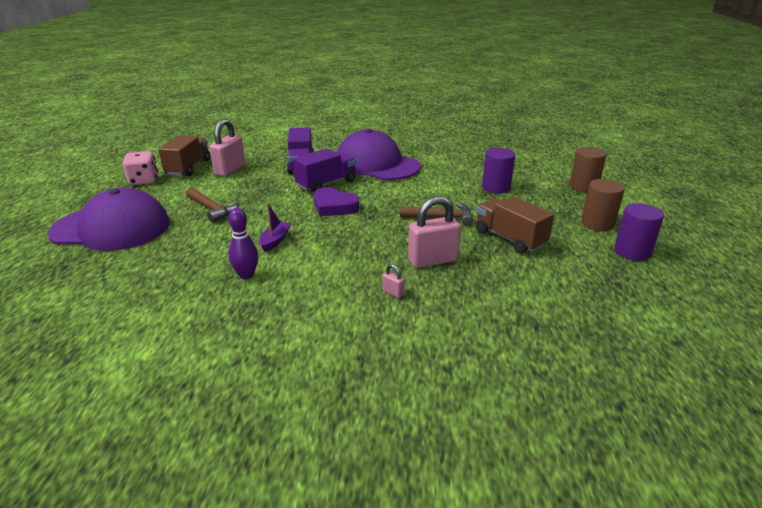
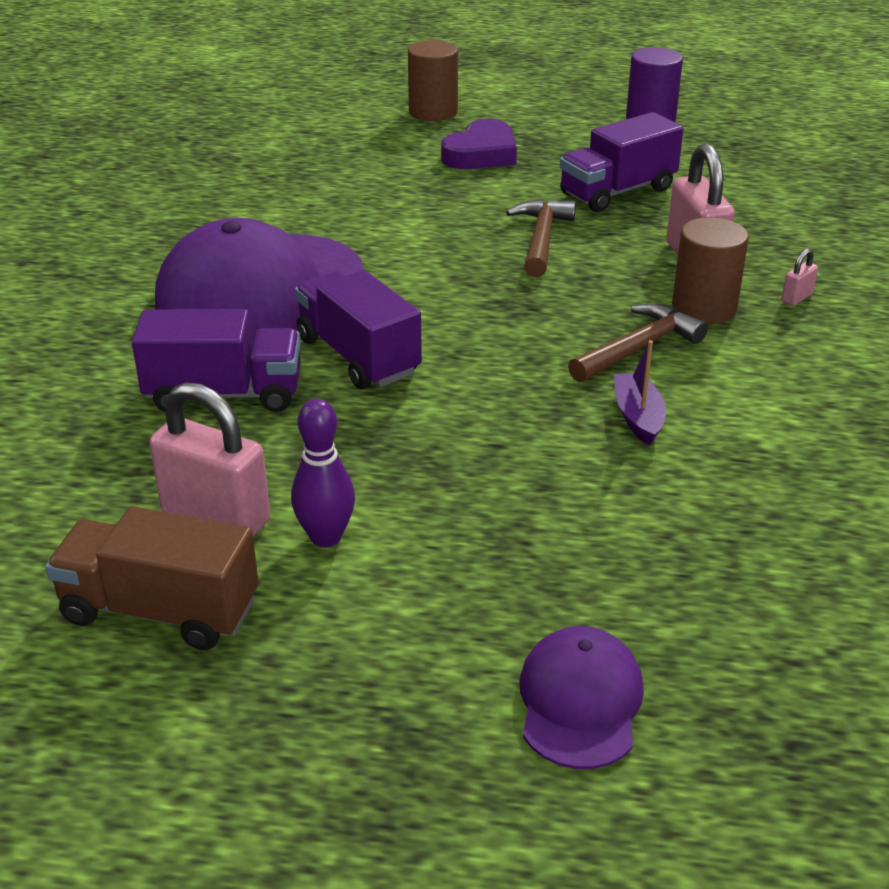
camera: 85 degrees left, 5 degrees up
(111, 228) = (580, 701): purple cap -> purple cap, size x0.50
(143, 181) = (243, 703): pink dice -> none
(212, 209) = (477, 522): brown hammer -> brown hammer (638, 348)
(246, 275) = (776, 444): purple bowling pin -> purple bowling pin (326, 537)
(275, 241) = (638, 417): purple boat -> purple boat turned 60 degrees clockwise
(334, 206) = (482, 347): purple heart -> purple heart (481, 154)
(496, 188) = (422, 178): purple cylinder -> none
(509, 238) = (617, 192): brown truck -> purple truck
(597, 223) = (567, 125): brown cylinder -> brown cylinder (704, 308)

